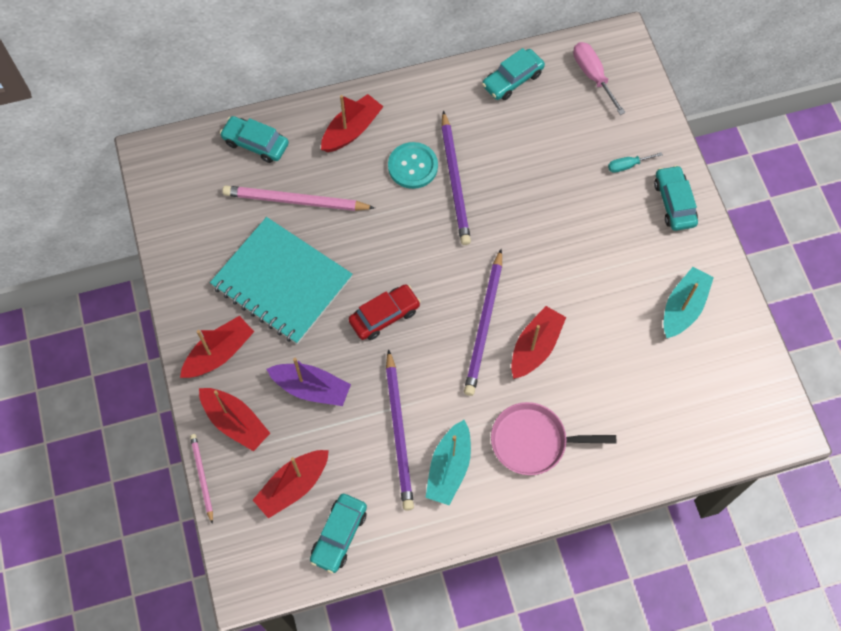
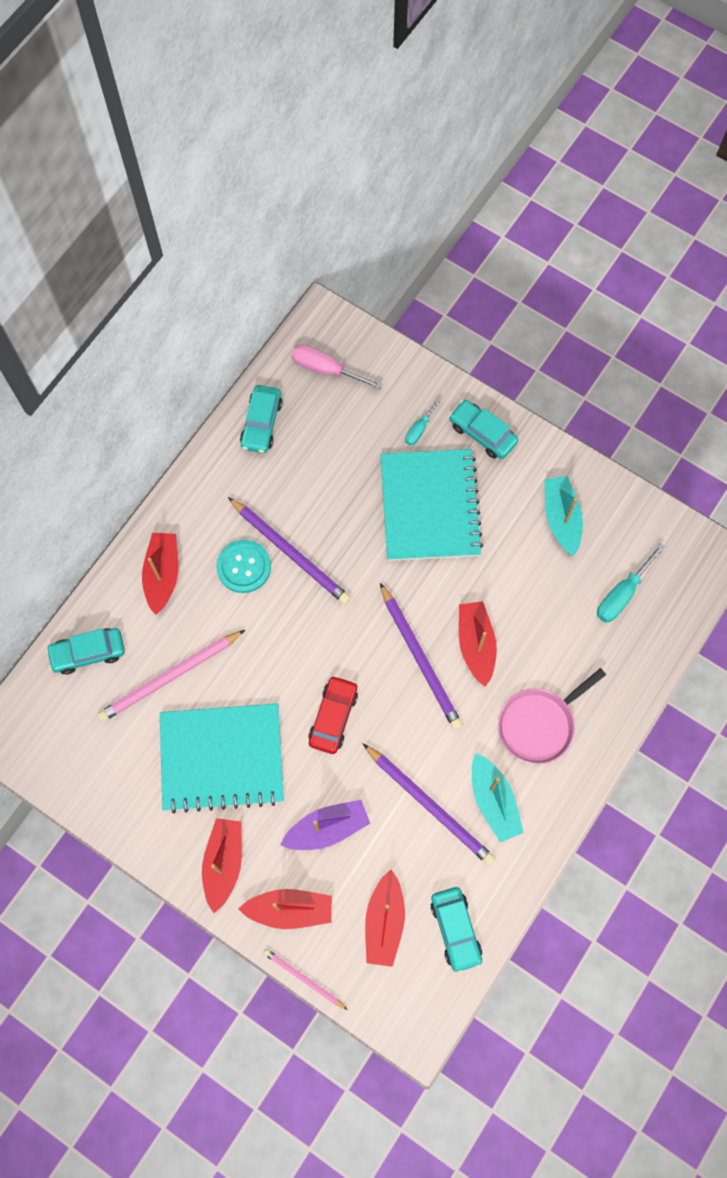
camera: 40 degrees left, 5 degrees up
(587, 225) = (430, 506): none -> turquoise notebook
(683, 398) = (622, 594): none -> turquoise screwdriver

